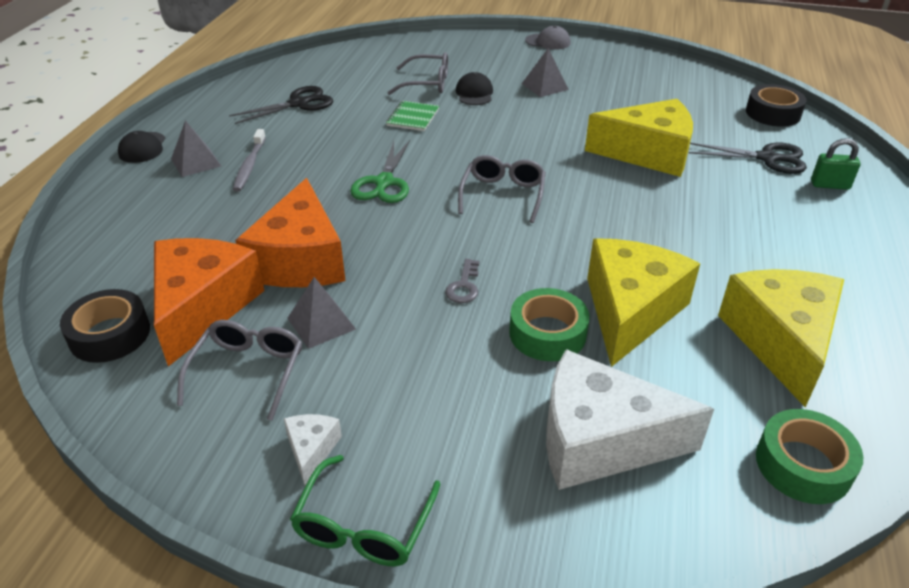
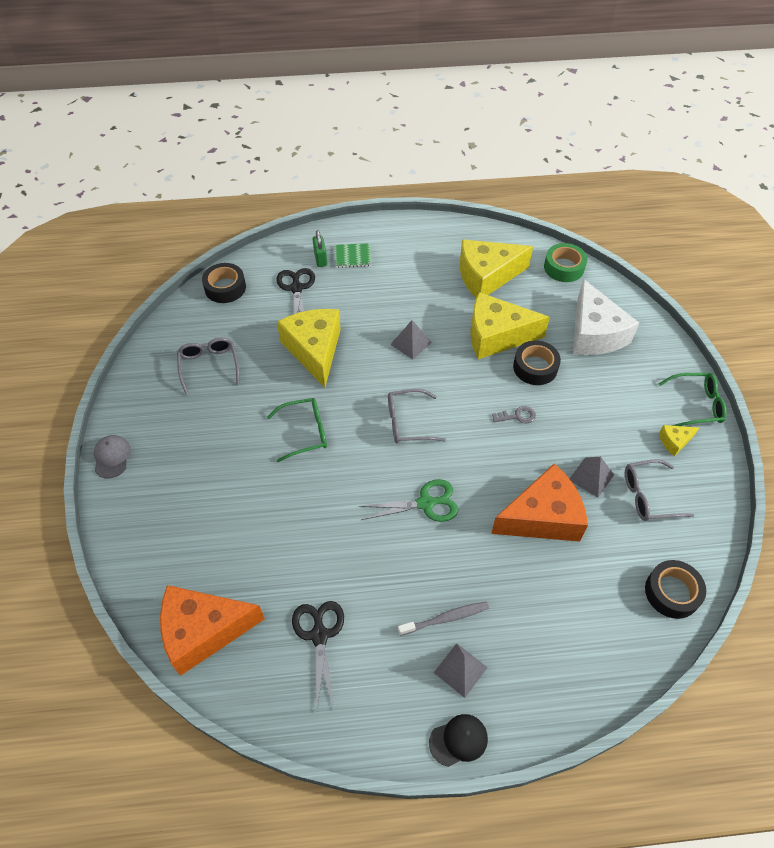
camera: 110 degrees left, 15 degrees up
(202, 307) = (618, 551): orange cheese -> orange cheese (203, 631)
(298, 104) = (319, 635): black scissors -> black scissors turned 45 degrees clockwise
(311, 450) = (674, 441): white cheese -> yellow cheese
(413, 117) = (313, 521): green notebook -> green notebook (353, 256)
(427, 83) = (239, 534): grey glasses -> grey glasses (209, 366)
(474, 93) = (249, 487): black cap -> none
(525, 129) = (305, 432): none -> green glasses
(545, 86) = (218, 437): grey pyramid -> grey pyramid (411, 343)
(547, 333) = (535, 367): green tape -> black tape

